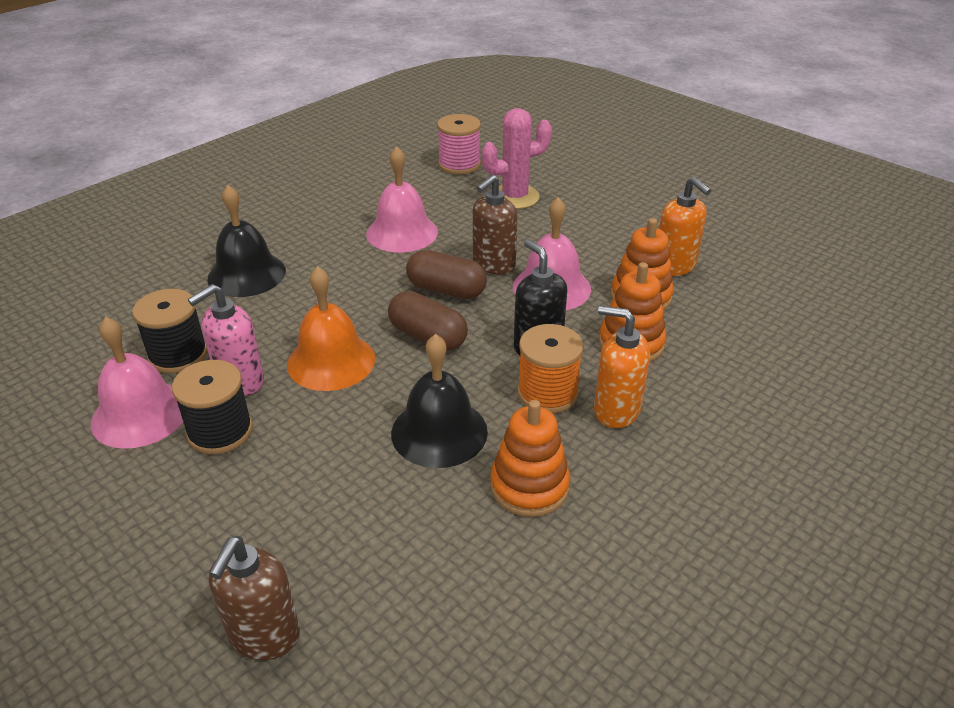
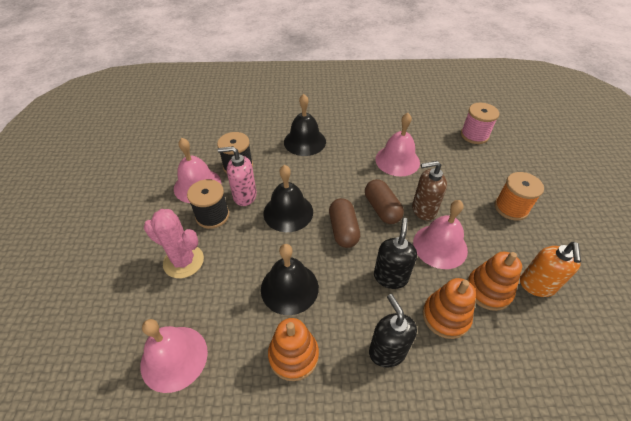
camera: 45 degrees right, 10 degrees up
(264, 636) = (124, 327): brown soap dispenser -> none
(331, 361) = (288, 212): orange bell -> black bell
(388, 604) = (174, 358): none -> pink bell
(514, 197) = (484, 174): pink cactus -> pink cactus (183, 261)
(547, 393) = (363, 309): orange spool -> orange spool (511, 208)
(616, 410) = (387, 351): orange soap dispenser -> black soap dispenser

